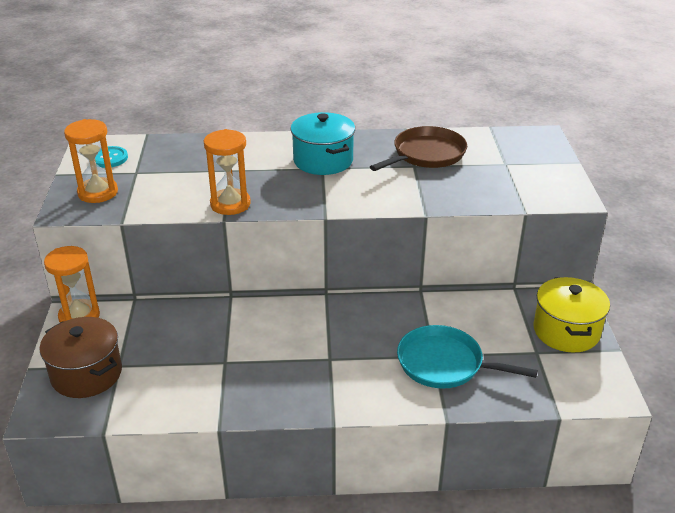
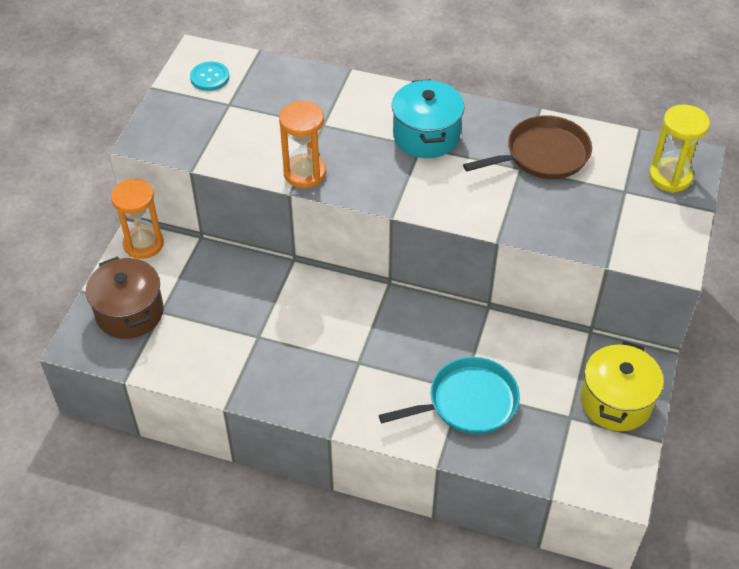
camera: 20 degrees right, 15 degrees up
(98, 193) = (182, 123): orange hourglass -> none
(444, 364) = (468, 402): turquoise pan -> turquoise pan turned 120 degrees clockwise
(533, 149) = (670, 177): none -> yellow hourglass

